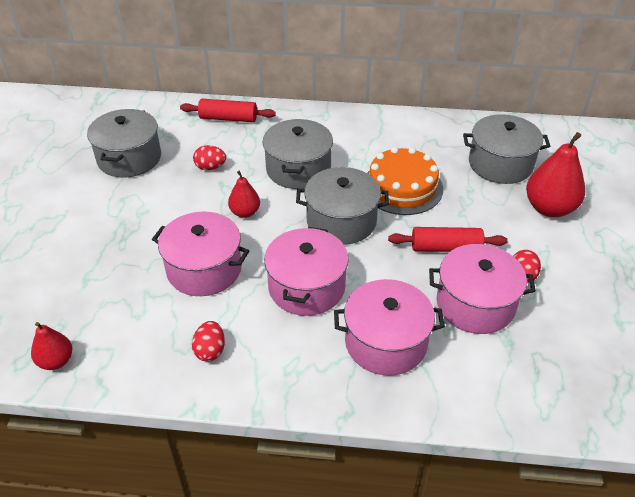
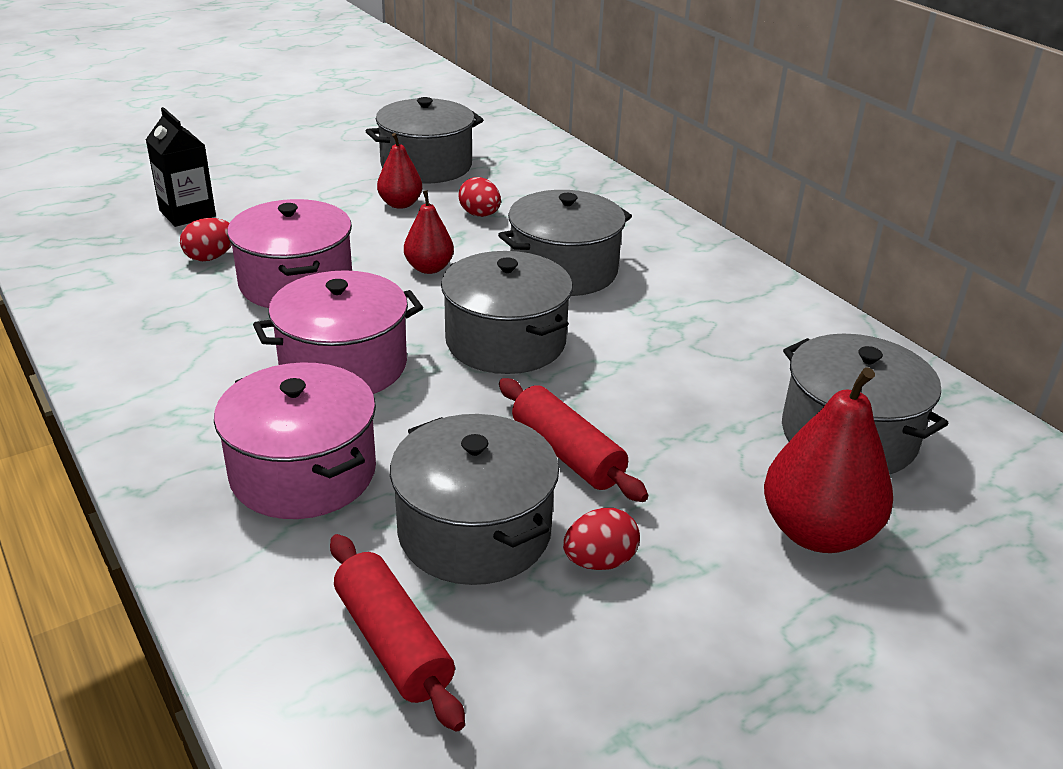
camera: 50 degrees right, 10 degrees down
(56, 361) = (66, 259): red pear -> red pear (400, 204)
(63, 281) = (187, 213): none -> black carton
(210, 350) = (162, 342): red egg -> red egg (210, 257)
(228, 118) = (587, 189): red rolling pin -> red rolling pin (393, 643)
(402, 187) = (647, 363): orange cake -> none
(475, 304) = (474, 531): pink pot -> grey pot

